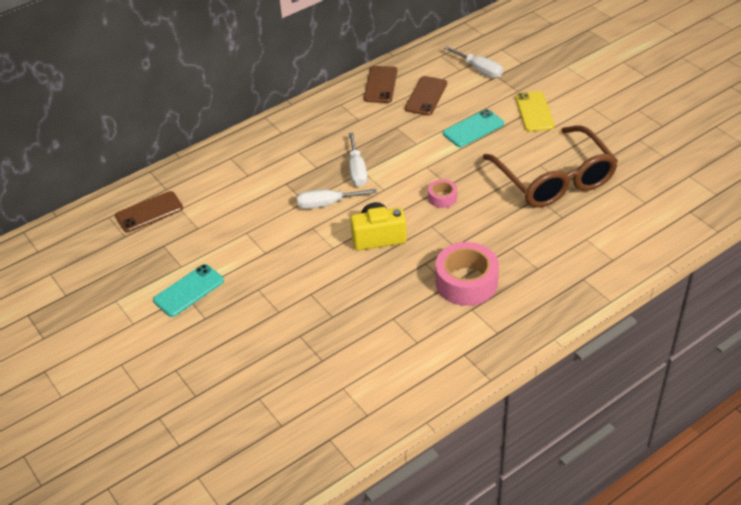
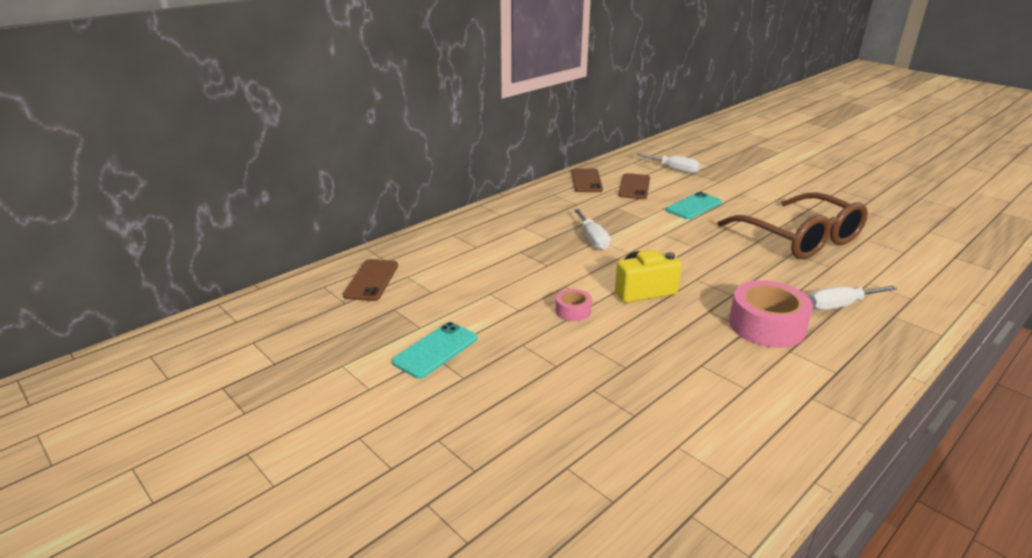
camera: 10 degrees left, 15 degrees down
(149, 212) = (371, 280): brown phone -> brown phone turned 45 degrees counterclockwise
(326, 204) = (572, 266): white screwdriver -> white screwdriver (840, 305)
(442, 198) = (694, 256): pink tape -> pink tape (573, 311)
(534, 111) = (744, 194): yellow phone -> none

